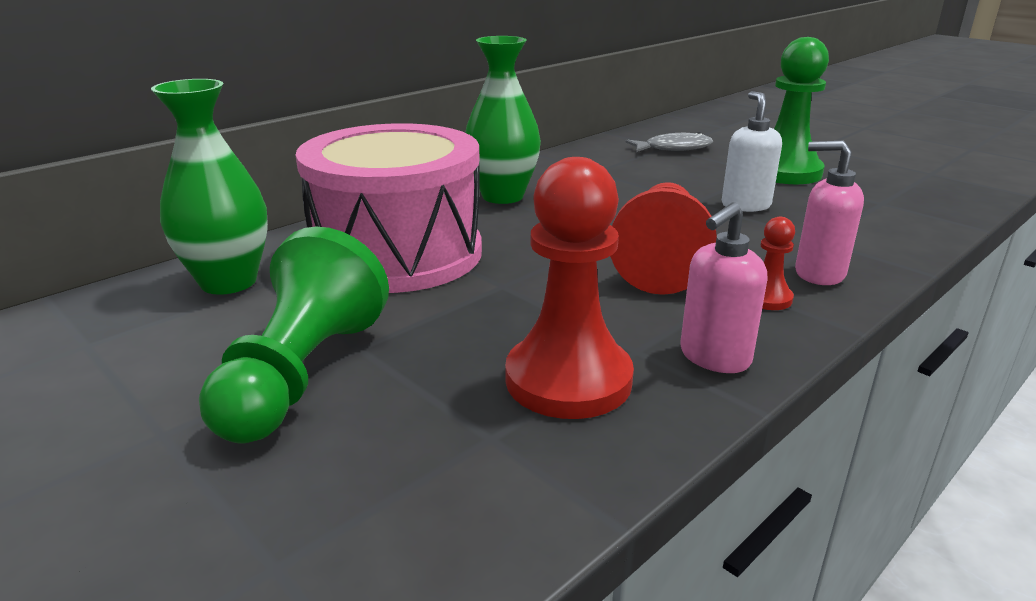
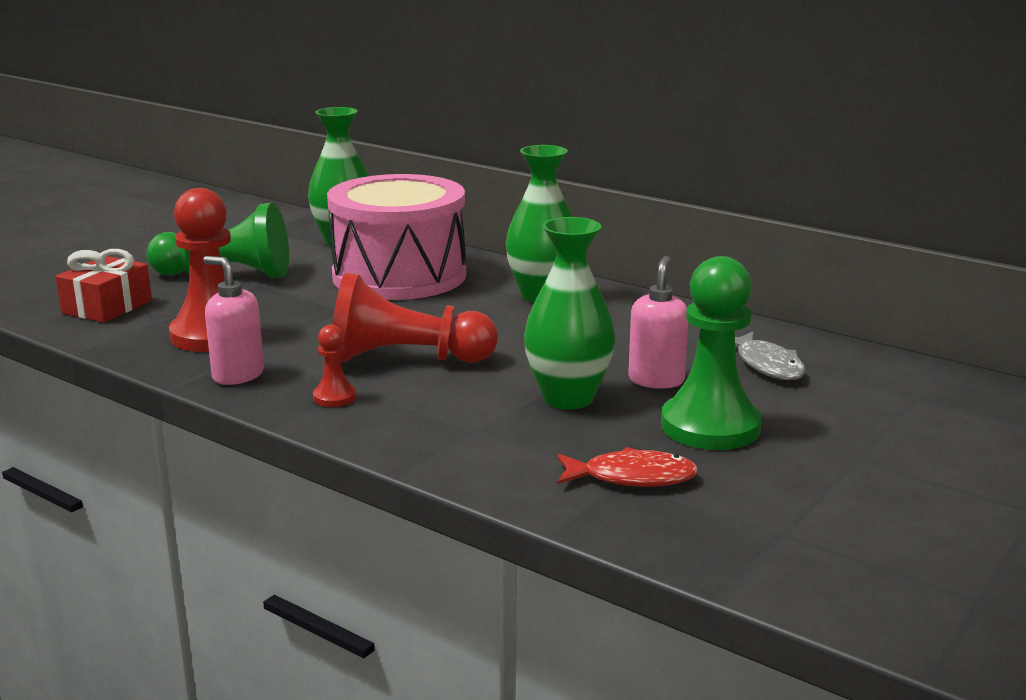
camera: 80 degrees right, 5 degrees down
(394, 504) = (107, 307): none -> red gift
(745, 205) = (568, 398): white soap dispenser -> green vase
(818, 274) = (389, 422): pink soap dispenser -> pink soap dispenser (656, 380)
(879, 199) = (631, 477): none -> red fish

